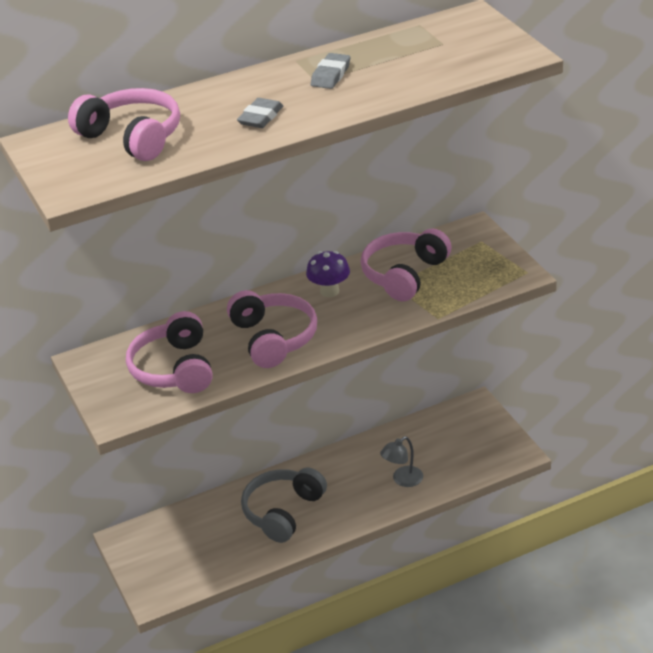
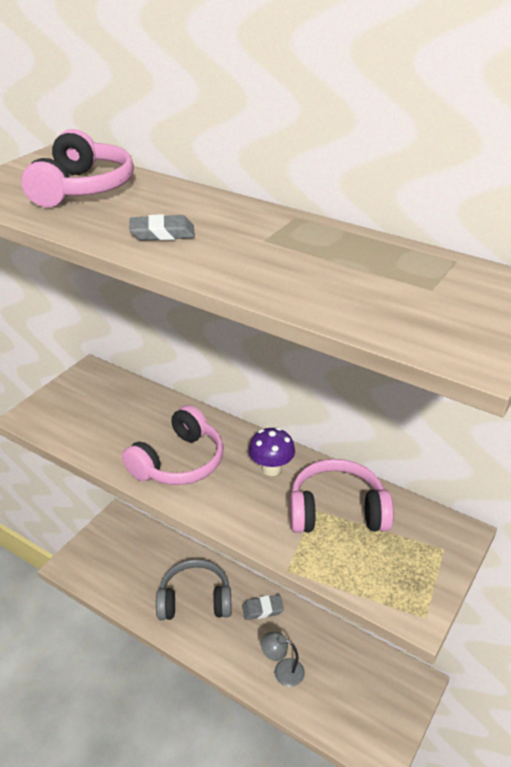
camera: 55 degrees right, 0 degrees up
(174, 369) = (105, 421): pink headphones -> none
(331, 75) = (284, 243): grey eraser -> grey eraser (262, 609)

